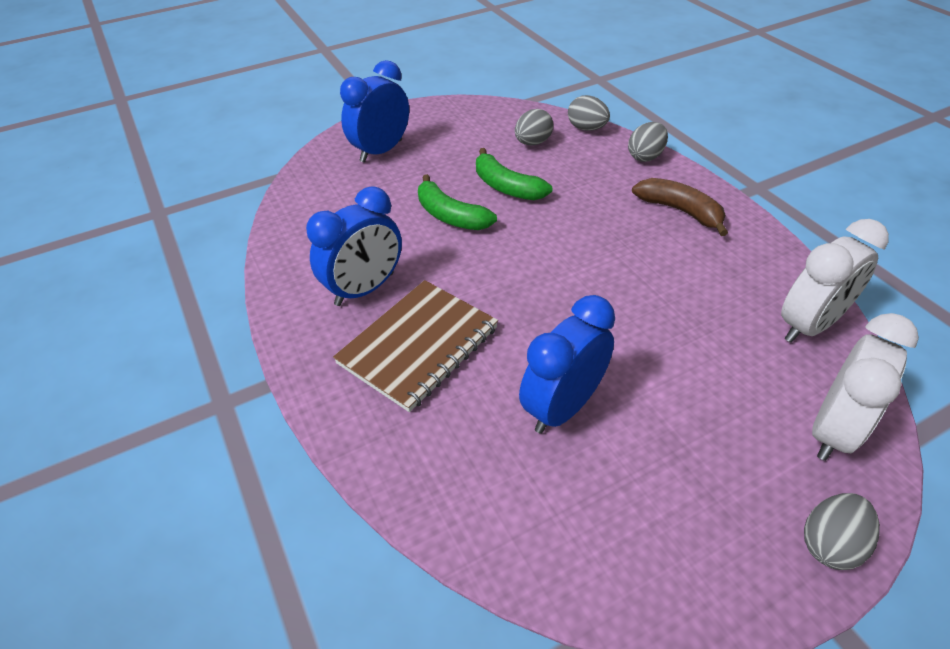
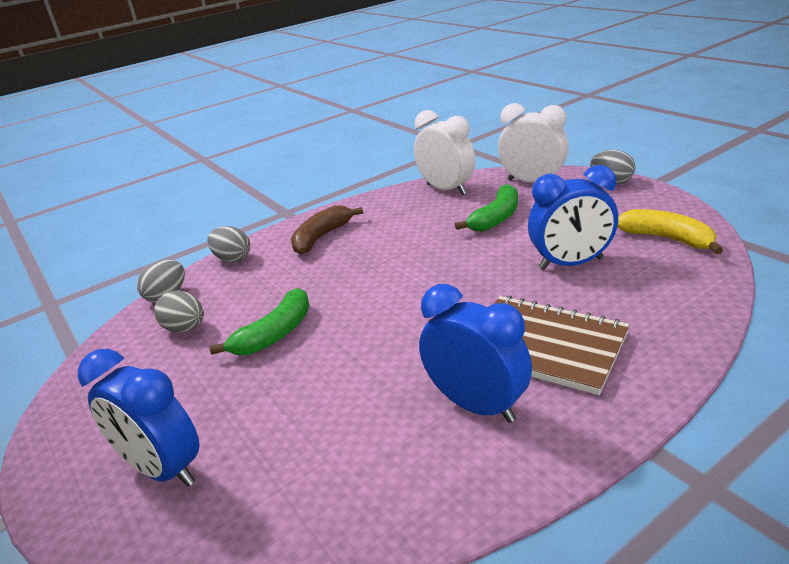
camera: 95 degrees left, 15 degrees down
(451, 216) = (330, 365): green banana -> green banana (496, 218)
(562, 407) = (571, 264): blue clock -> blue clock turned 45 degrees counterclockwise
(601, 537) = (666, 239): none -> yellow banana

